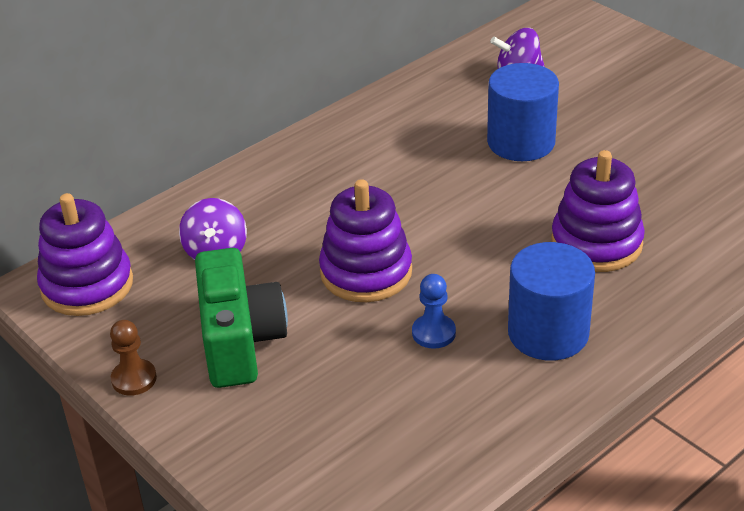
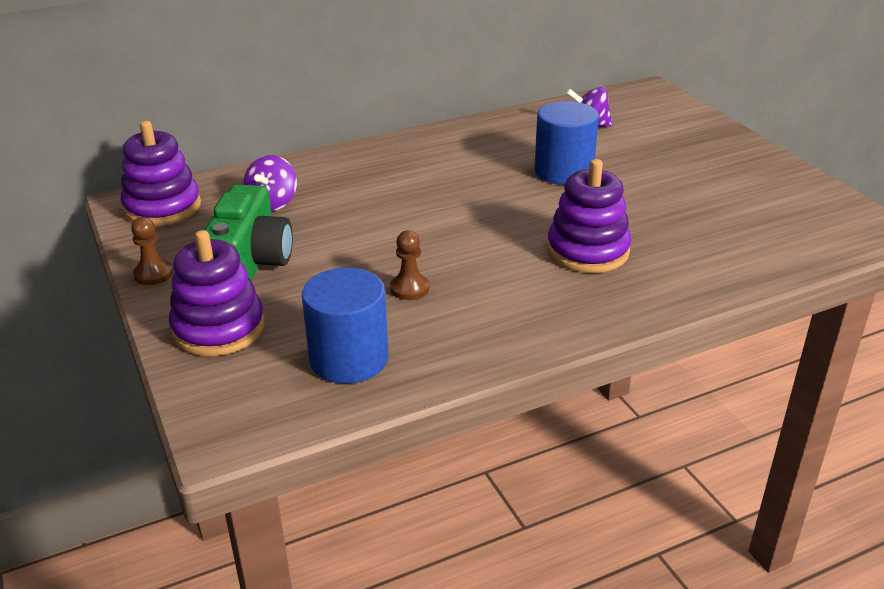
camera: 15 degrees right, 5 degrees down
(366, 272) = (381, 237): purple stacking toy -> purple stacking toy (219, 328)
(433, 333) = (409, 288): blue pawn -> brown pawn
(548, 333) = (507, 307): blue cylinder -> blue cylinder (349, 358)

